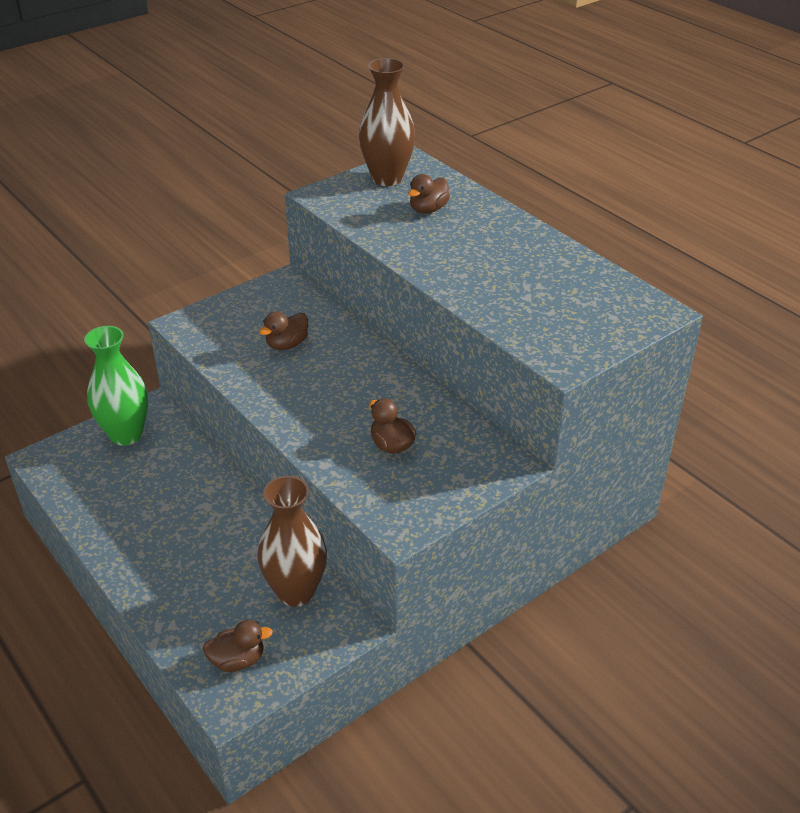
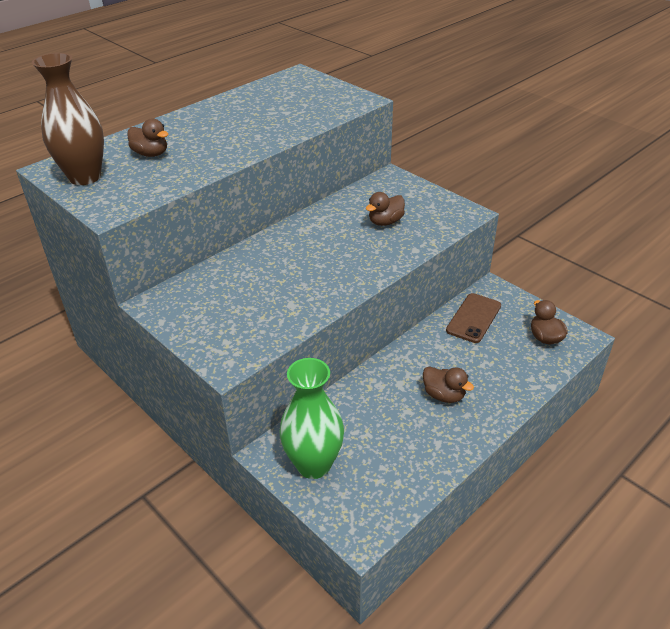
camera: 95 degrees left, 0 degrees up
(287, 344) = (262, 287): brown duck -> brown duck (444, 395)
(296, 591) = (474, 318): brown vase -> brown phone

